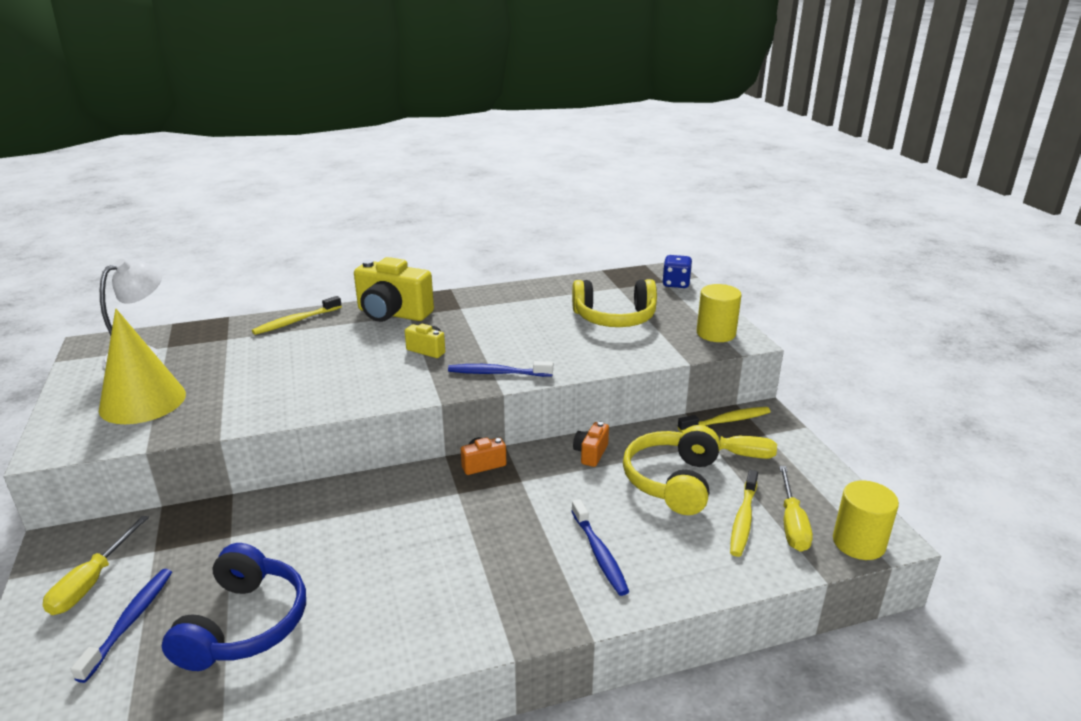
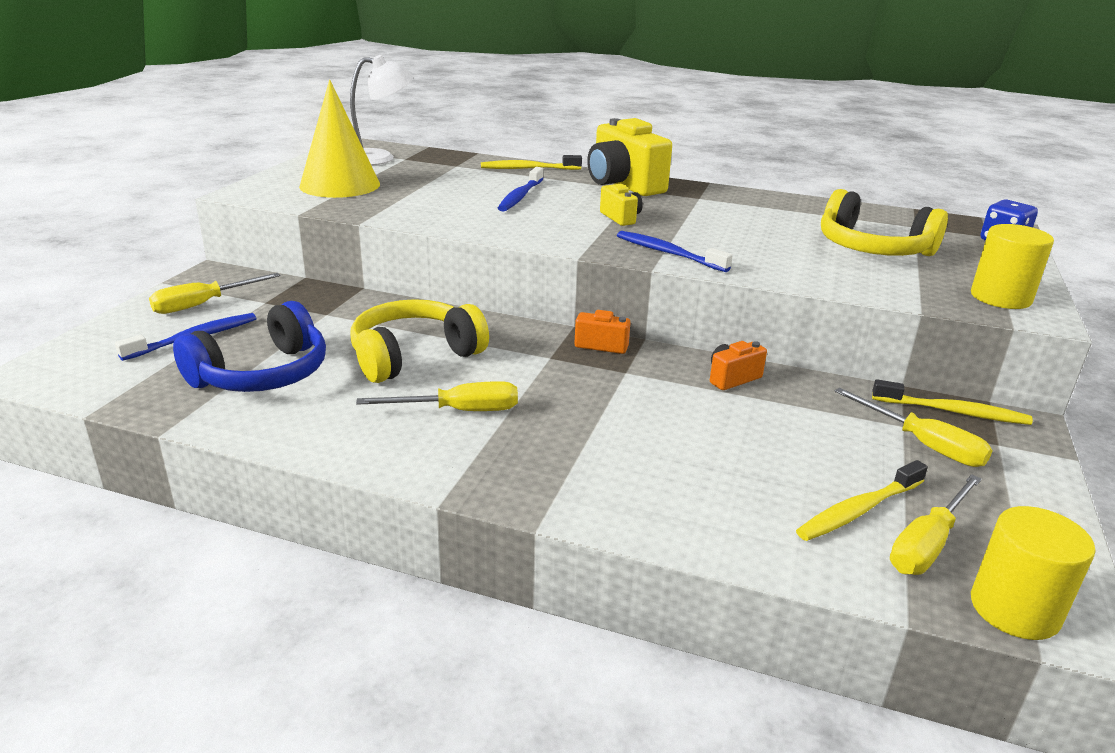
camera: 35 degrees right, 0 degrees up
(444, 573) = (459, 411): none -> yellow screwdriver
(599, 553) = (634, 463): blue toothbrush -> blue toothbrush (520, 196)
(672, 481) = (805, 438): yellow headphones -> yellow headphones (414, 356)

